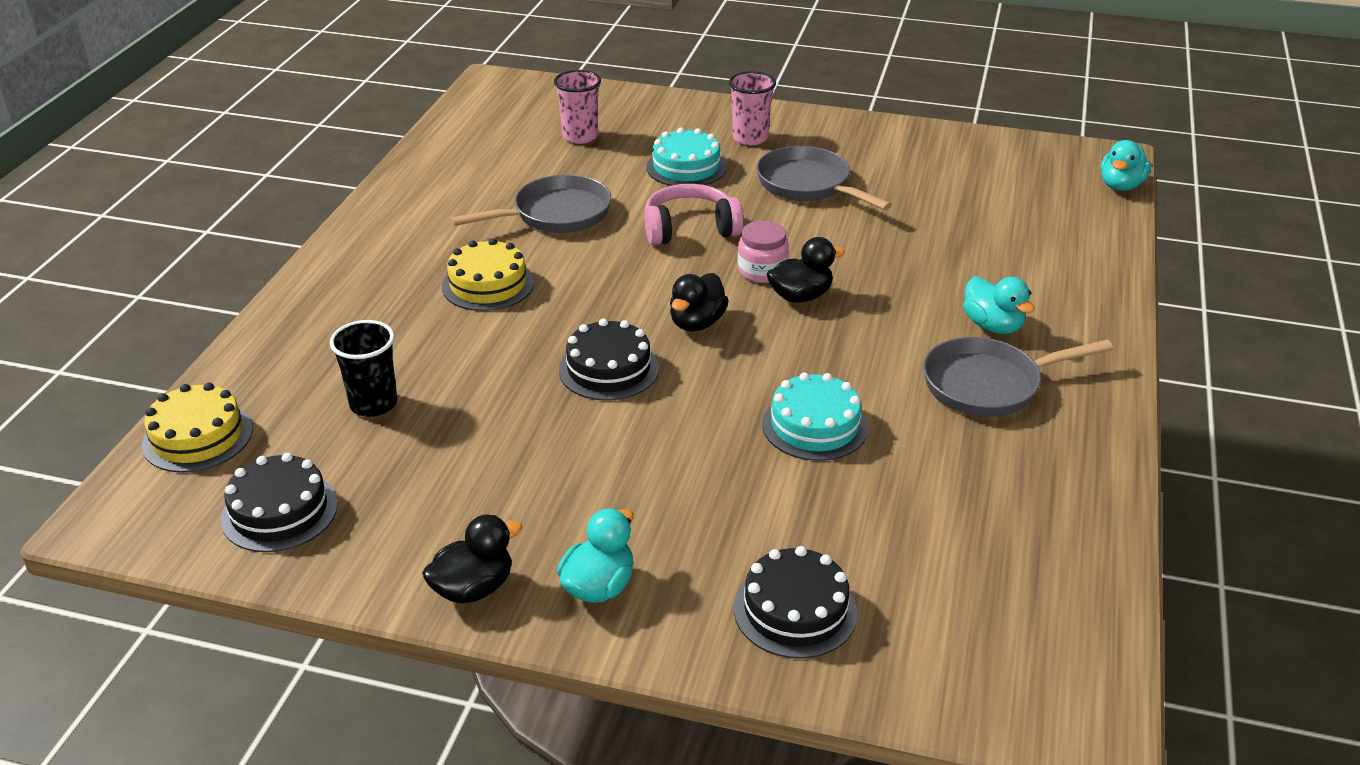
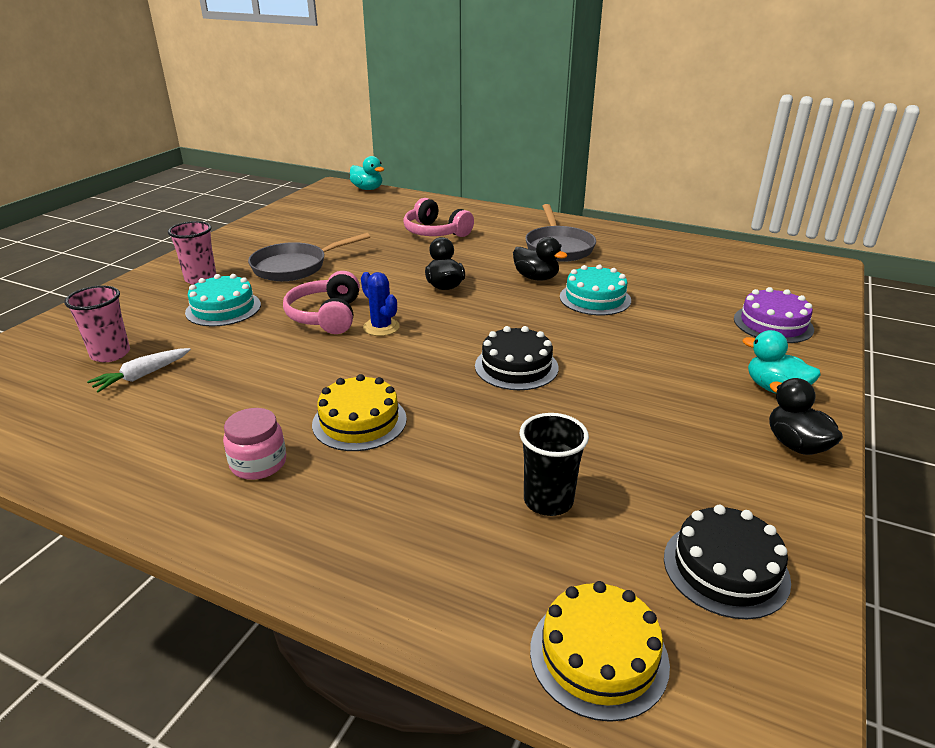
camera: 80 degrees left, 5 degrees down
(546, 161) = (142, 376): none -> white carrot
(556, 214) = (254, 376): grey pan -> none
(675, 267) = (381, 327): none -> blue cactus
(697, 323) = (464, 325): black duck -> black duck (536, 278)
(762, 271) = (404, 295): pink jar -> pink jar (258, 463)
(795, 610) = (773, 324): black cake -> purple cake
(980, 267) = (435, 232): none -> pink headphones
(992, 326) = (499, 238): turquoise duck -> none

